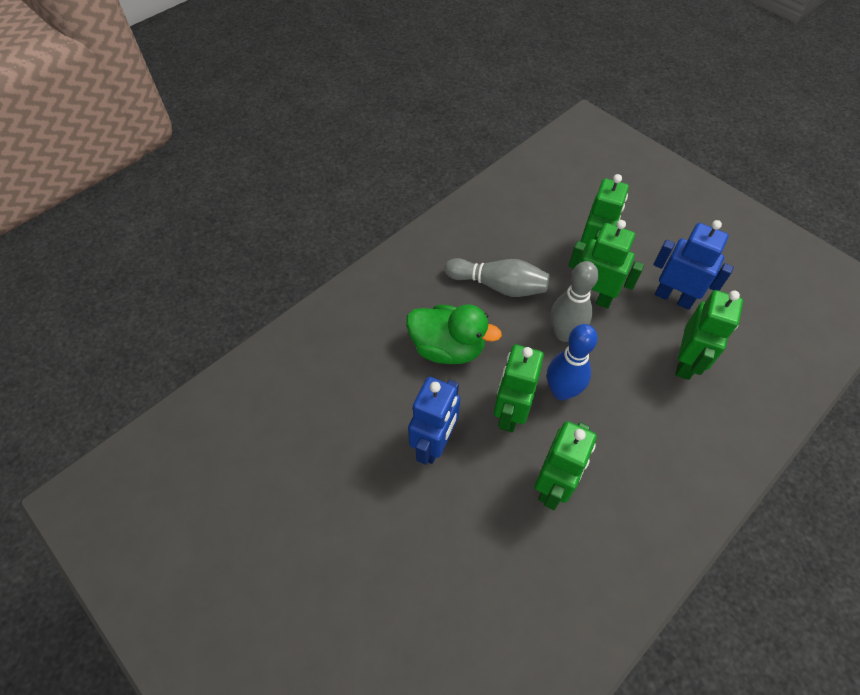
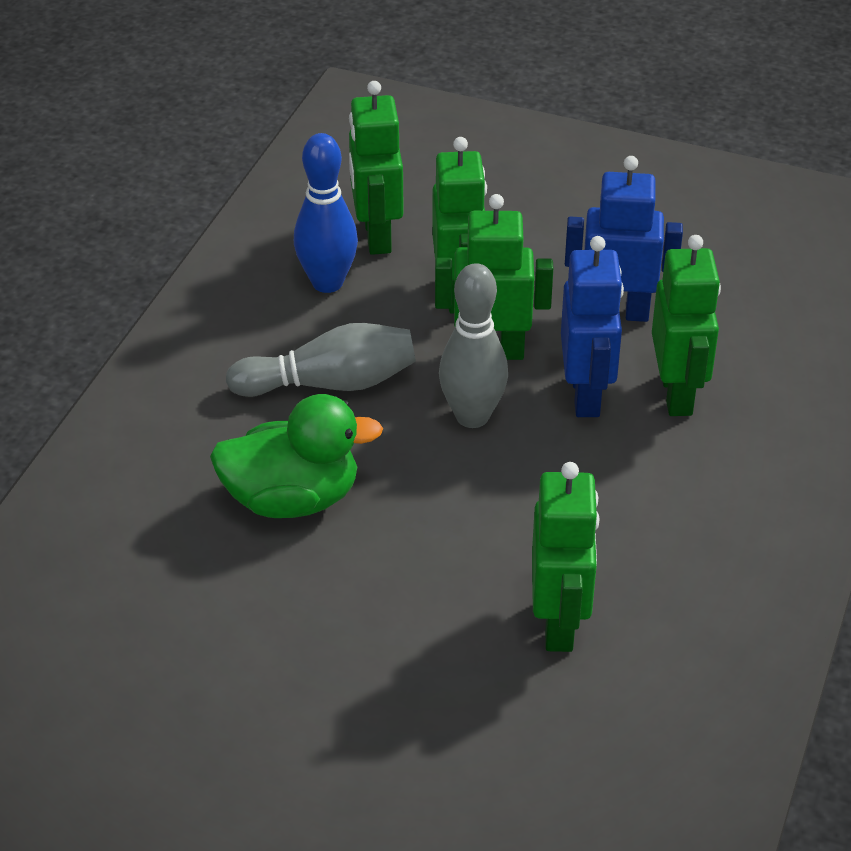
camera: 25 degrees left, 15 degrees down
(434, 443) = (343, 637): blue robot -> blue robot (586, 395)
(510, 412) = (443, 553): green robot -> green robot (376, 236)
(561, 391) = (508, 496): blue bowling pin -> blue bowling pin (327, 283)

